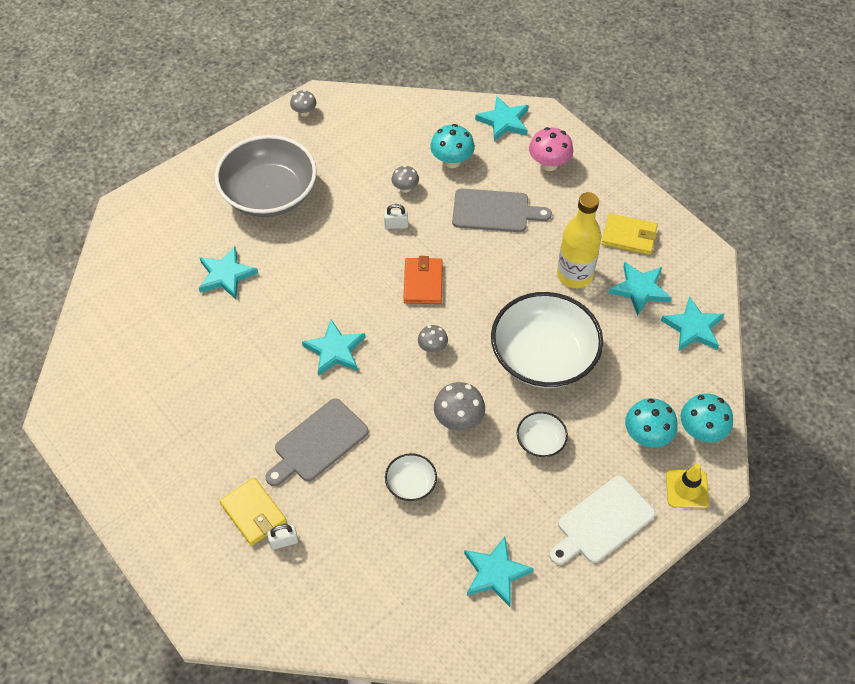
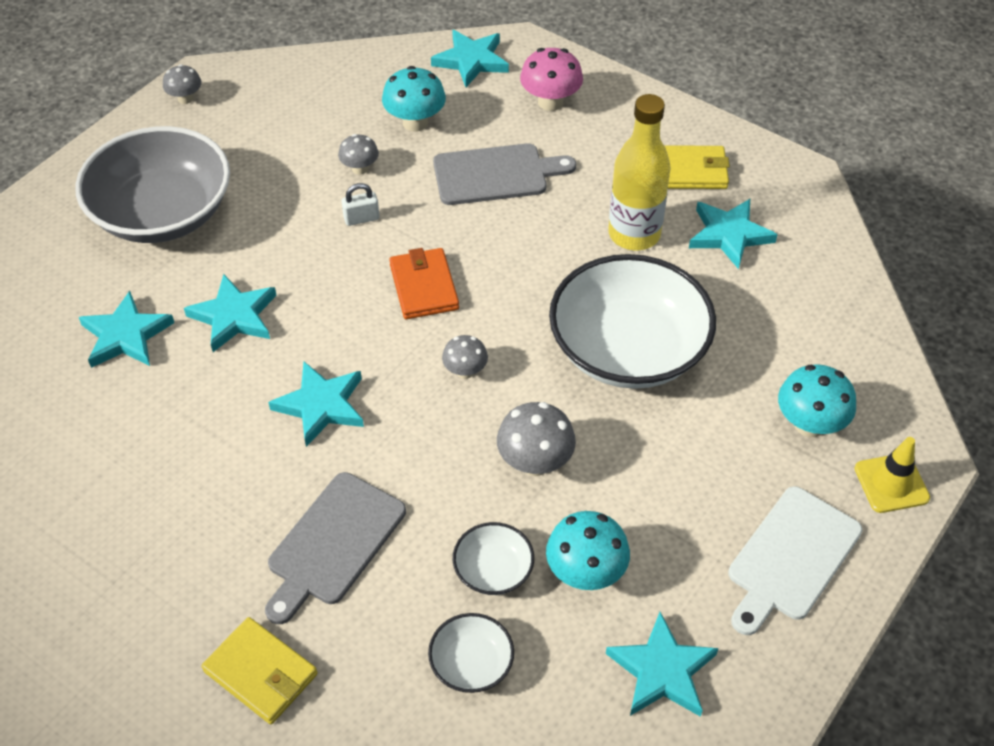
camera: 15 degrees left, 5 degrees down
(284, 541) = (321, 705): white padlock -> none
(540, 441) = (663, 465): white bowl -> white bowl (471, 664)
(693, 328) = (818, 269): turquoise star -> turquoise star (234, 316)
(701, 431) = (881, 401): turquoise mushroom -> turquoise mushroom (585, 573)

